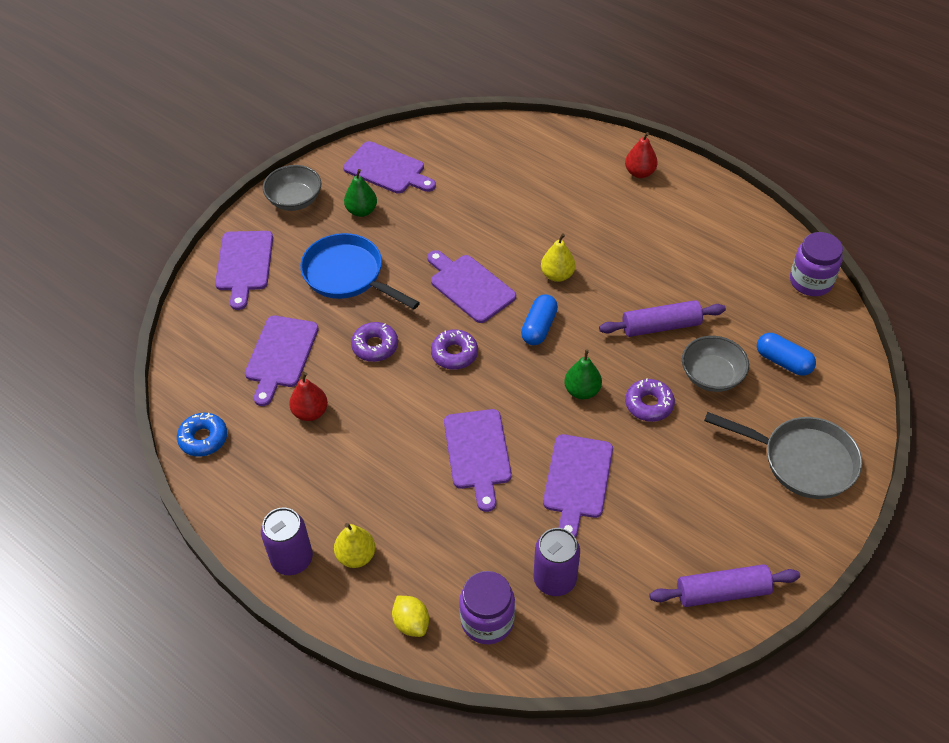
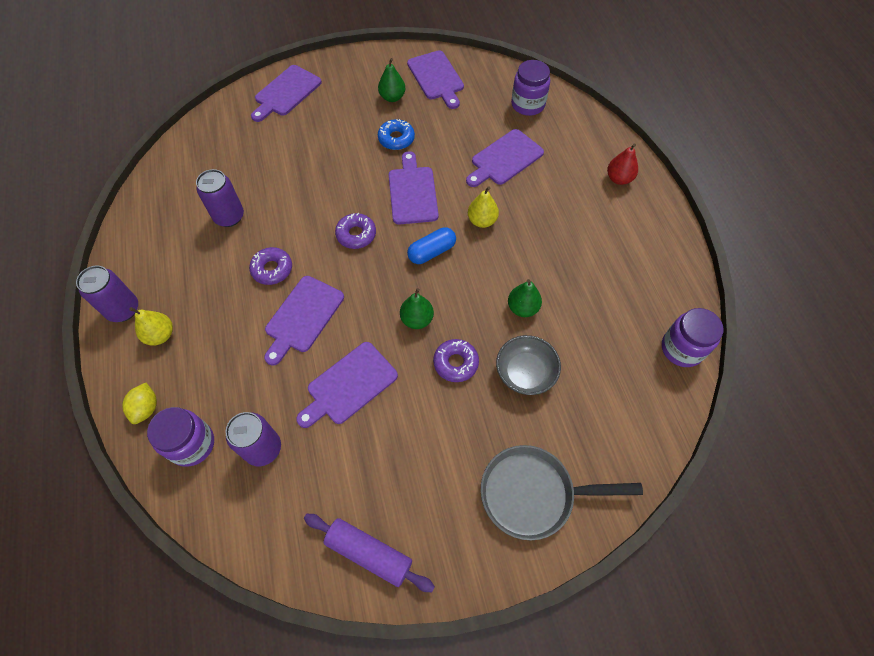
camera: 35 degrees right, 10 degrees up
(203, 438) = (153, 193): blue donut -> blue donut (396, 139)
(281, 355) = (249, 166): purple cutting board -> purple cutting board (505, 159)
(295, 200) = (357, 67): grey bowl -> none
(310, 412) = (229, 217): red pear -> purple can
(348, 275) = (341, 137): blue pan -> none
(375, 346) = (311, 196): purple donut -> purple donut (272, 269)
(499, 149) = (528, 104): none -> purple jar
(661, 326) = (522, 308): purple rolling pin -> green pear
(783, 361) = (595, 400): blue capsule -> none
(802, 461) = (533, 493): grey pan -> grey pan turned 120 degrees clockwise

